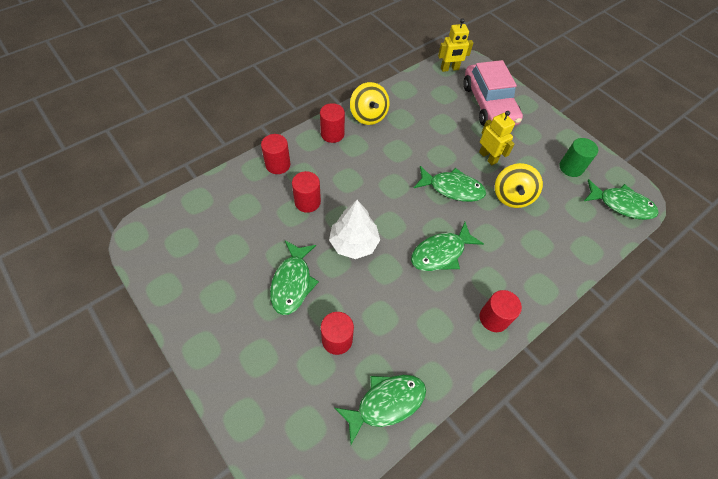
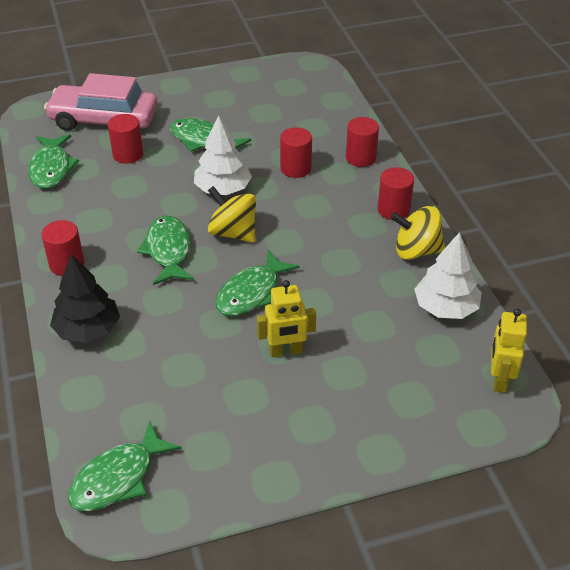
camera: 115 degrees right, 15 degrees down
(410, 95) = (445, 307): none -> white tree
(489, 104) = (395, 399): pink car -> pink car (104, 120)
(512, 196) = (207, 349): yellow spinning top -> yellow spinning top (233, 233)
(541, 271) = (87, 329): none -> black tree
(571, 167) = (218, 448): green cylinder -> none

